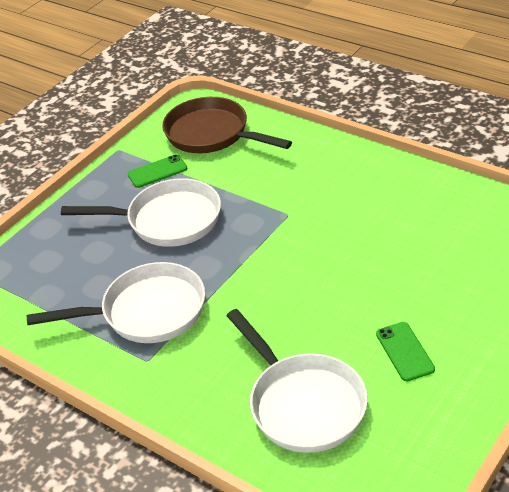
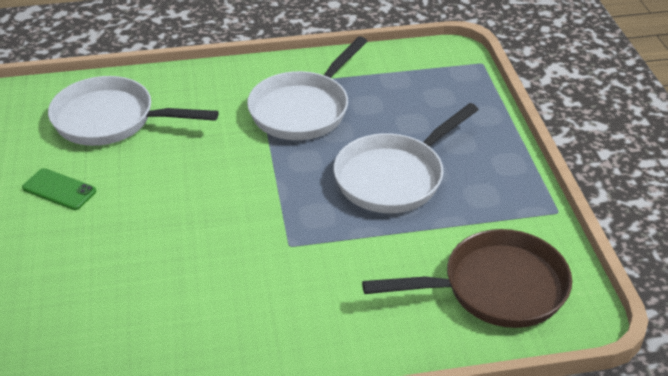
camera: 130 degrees right, 0 degrees up
(157, 171) = (480, 213): green phone -> none

